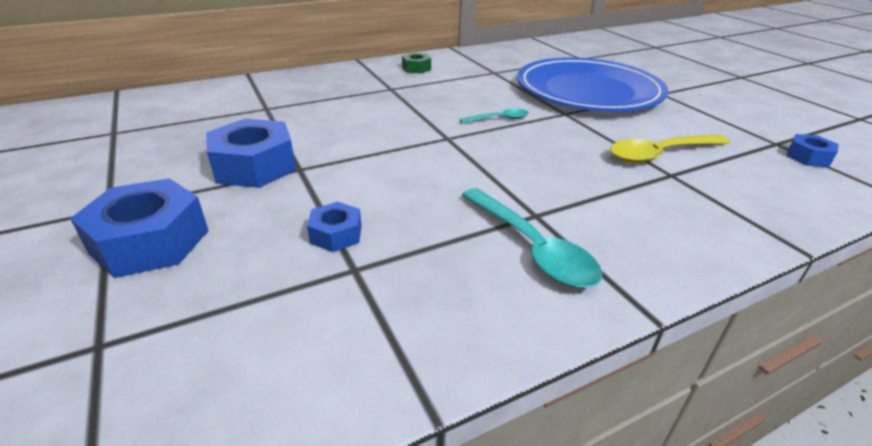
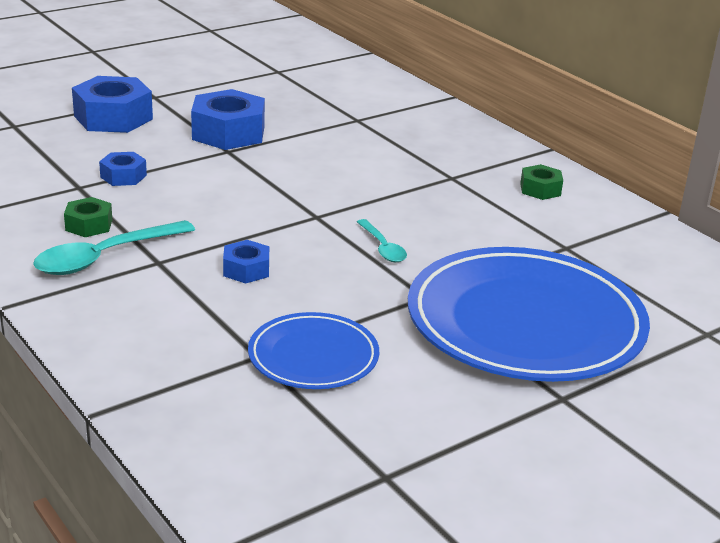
camera: 80 degrees right, 5 degrees down
(458, 259) = (89, 225): none -> green nut
(660, 154) = (313, 357): yellow spoon -> blue plate
(808, 157) = (341, 495): blue nut -> blue nut (246, 269)

